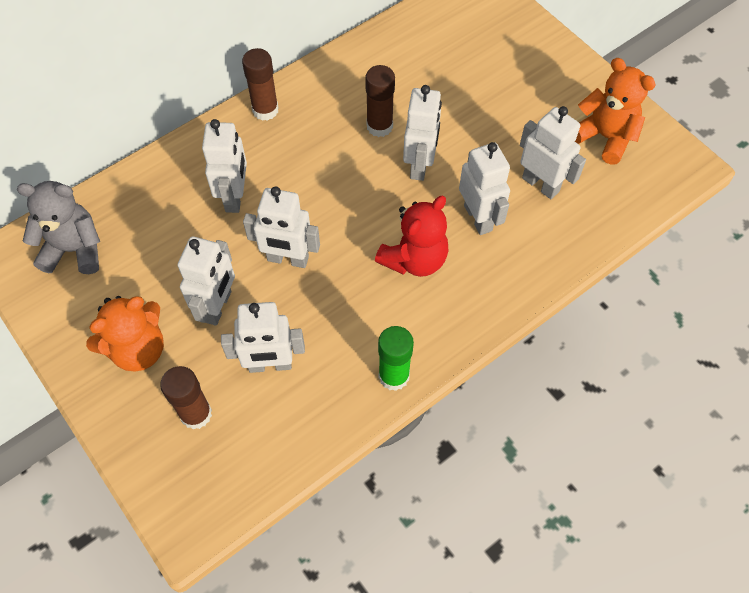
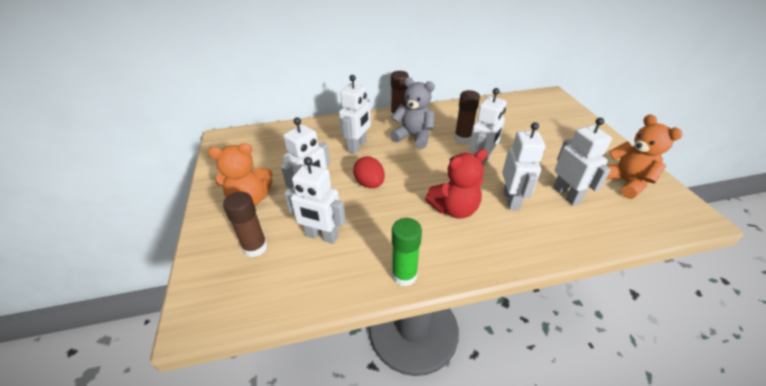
camera: 25 degrees right, 20 degrees down
(74, 249) = (255, 145): grey teddy bear -> grey teddy bear (413, 137)
(288, 259) = (369, 184): white robot -> red egg

